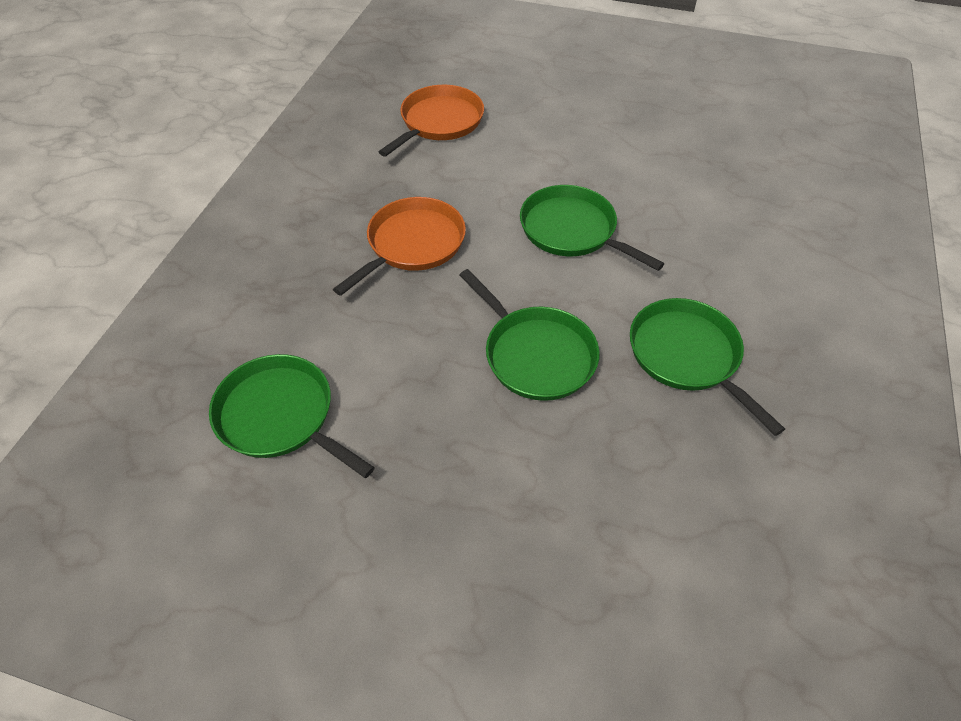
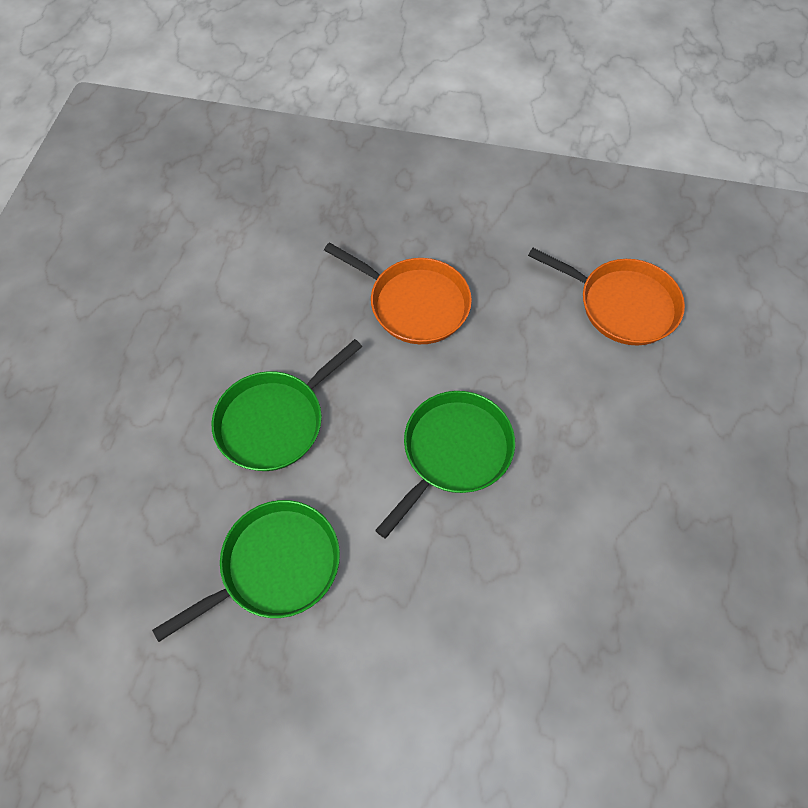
camera: 85 degrees right, 10 degrees up
(280, 416) = (211, 239): green pan -> none

